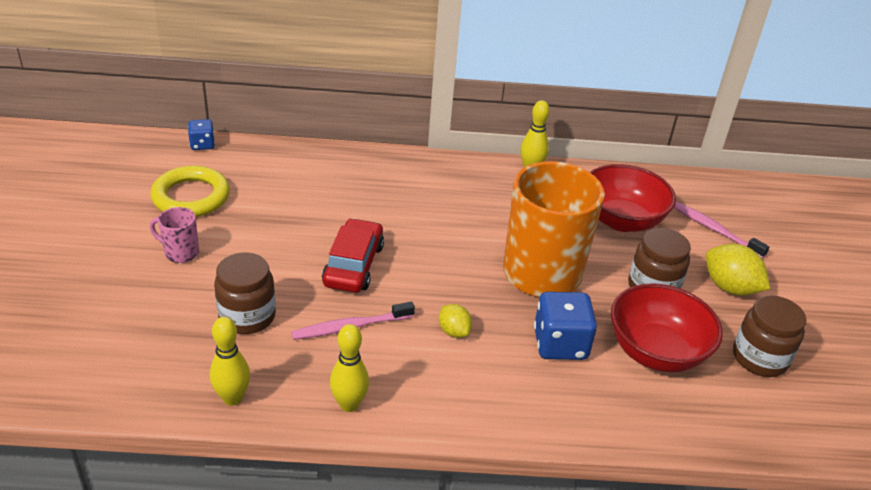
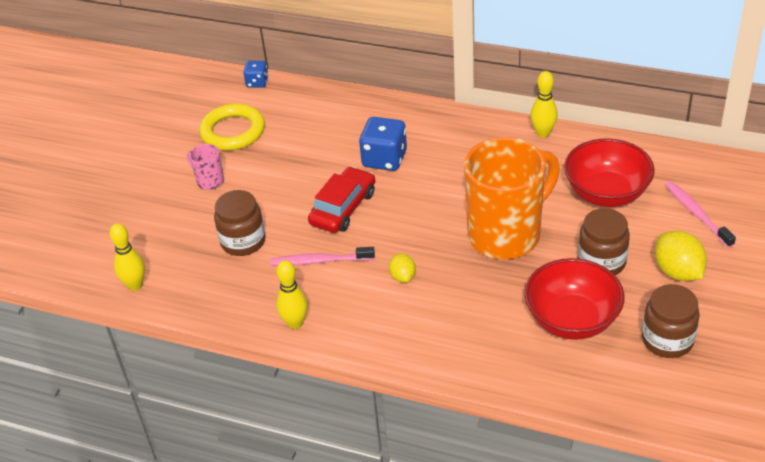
camera: 25 degrees right, 5 degrees up
(232, 398) = (211, 304): yellow bowling pin -> yellow bowling pin (135, 285)
(560, 344) = (489, 301): blue dice -> blue dice (384, 159)

